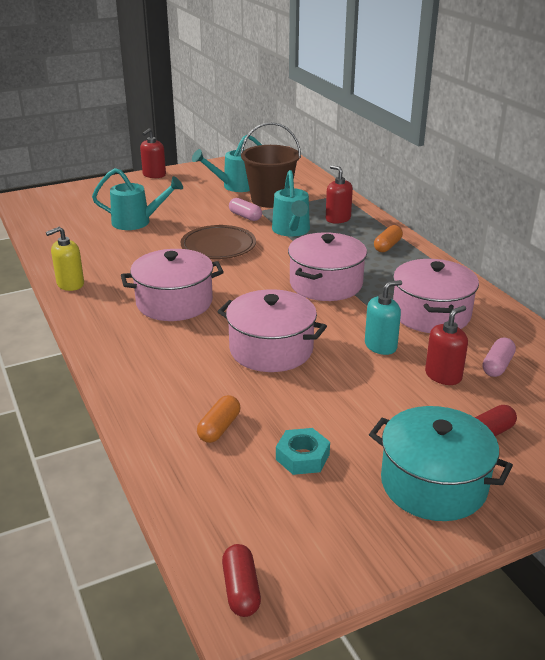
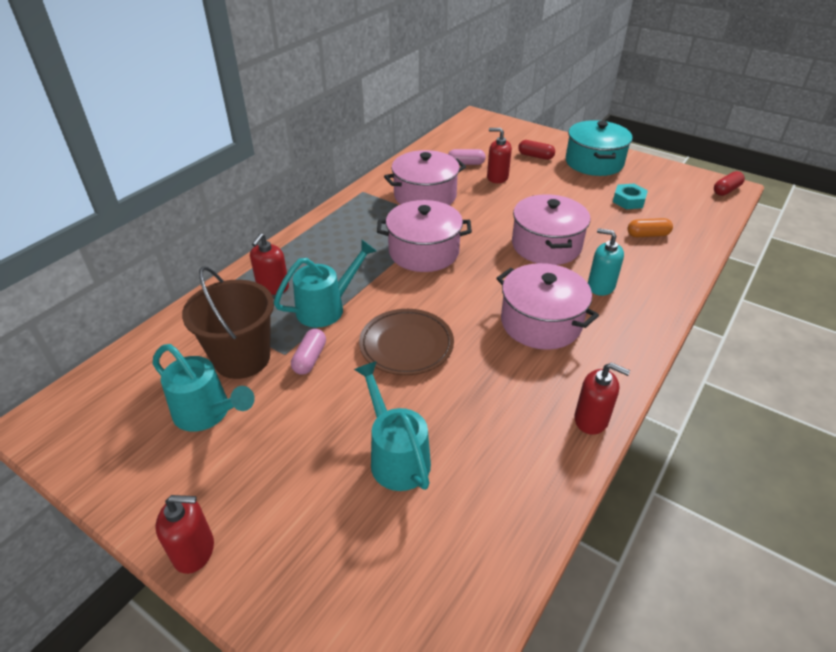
camera: 120 degrees left, 10 degrees up
(70, 284) = (591, 419): yellow soap dispenser -> red soap dispenser
(380, 346) = (489, 205): turquoise soap dispenser -> turquoise soap dispenser (600, 286)
(387, 246) = (320, 240): orange capsule -> none

